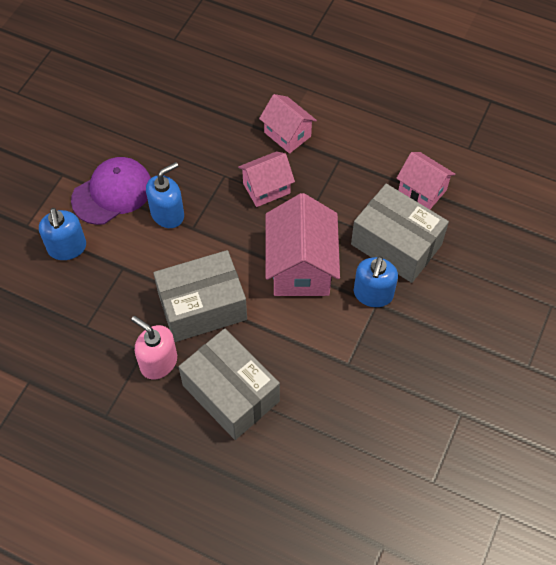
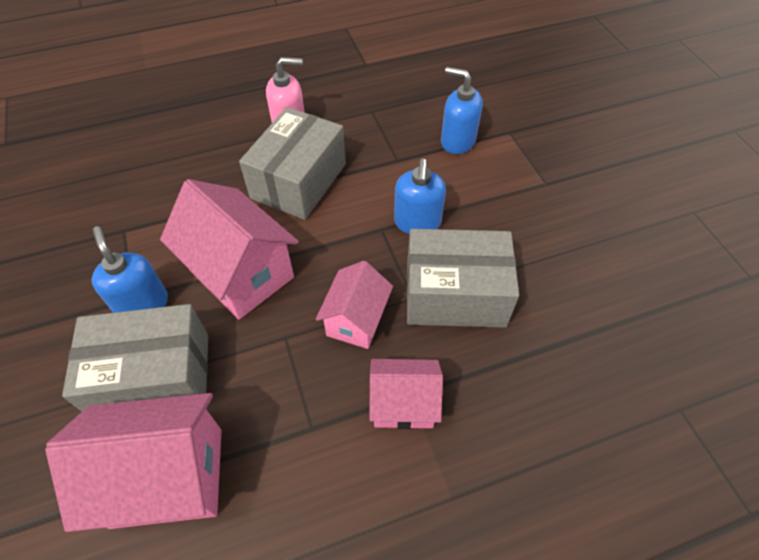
camera: 135 degrees right, 5 degrees down
(112, 193) = (486, 201): purple cap -> none
(230, 393) = (211, 147): grey box -> grey box (455, 294)
(422, 190) = (168, 477): pink house -> pink house, size x1.65

